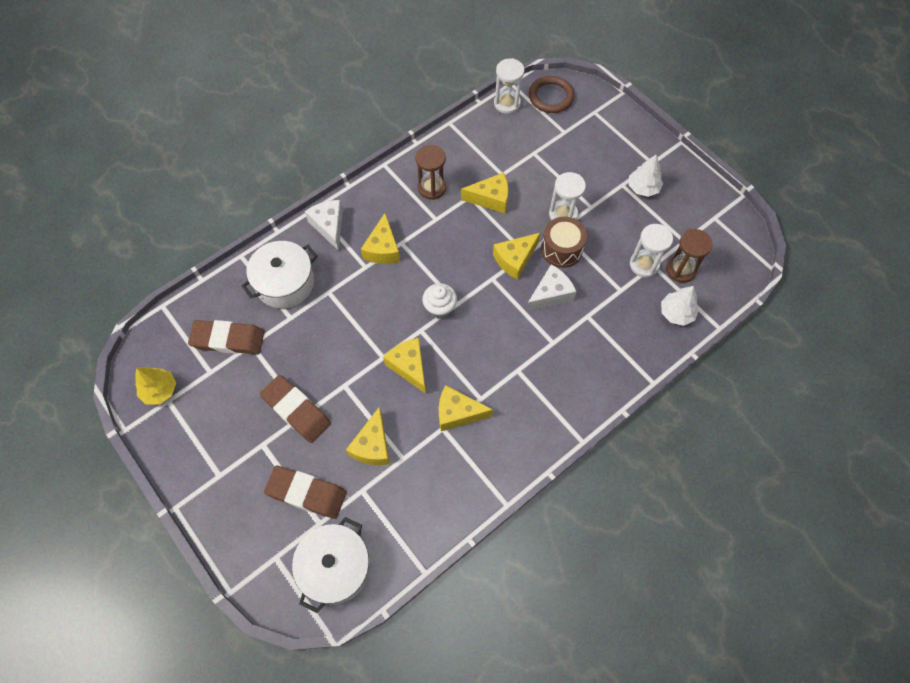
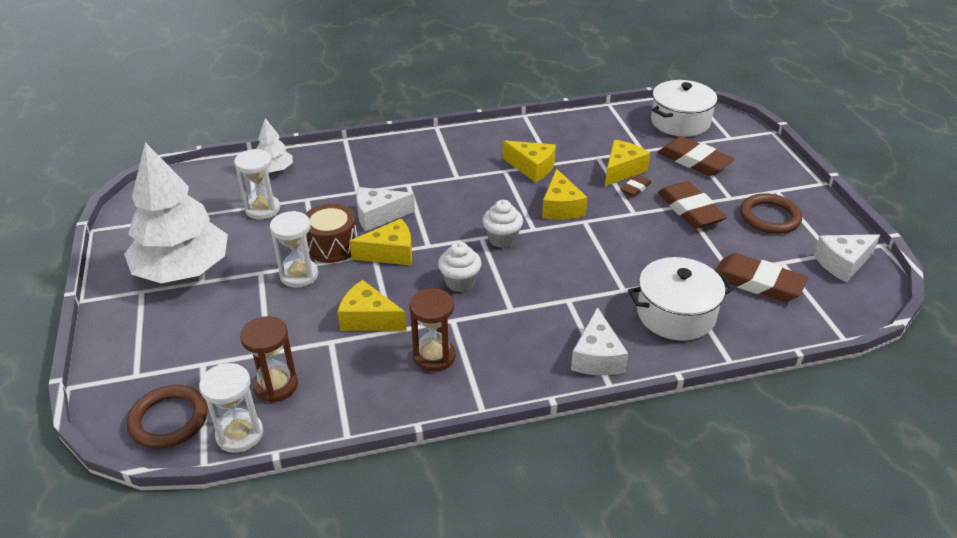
camera: 155 degrees left, 25 degrees down
(160, 390) = (842, 263): yellow tree -> white cheese
(224, 429) = (769, 217): none -> brown ring
(352, 422) = (635, 188): none -> brown eraser
(383, 249) = (537, 310): yellow cheese -> none
(448, 252) = (460, 282): none -> white cupcake
(643, 188) = (183, 270): white tree -> white tree, size x2.16
(681, 269) = (233, 195): brown hourglass -> brown hourglass (276, 385)

